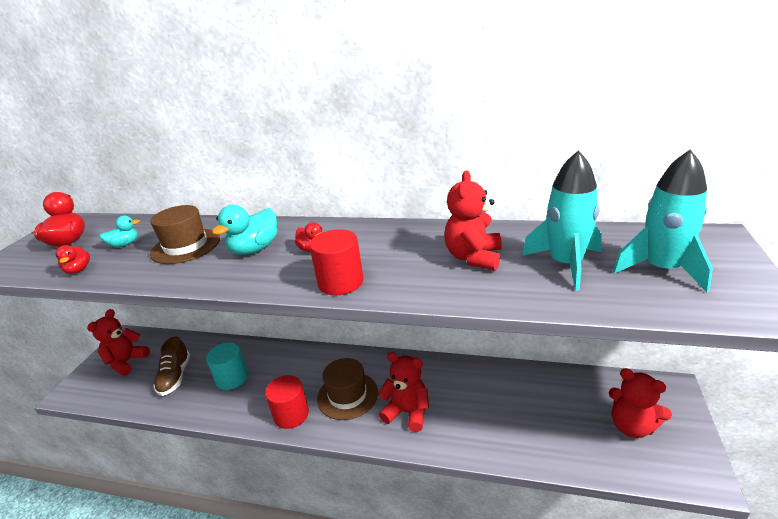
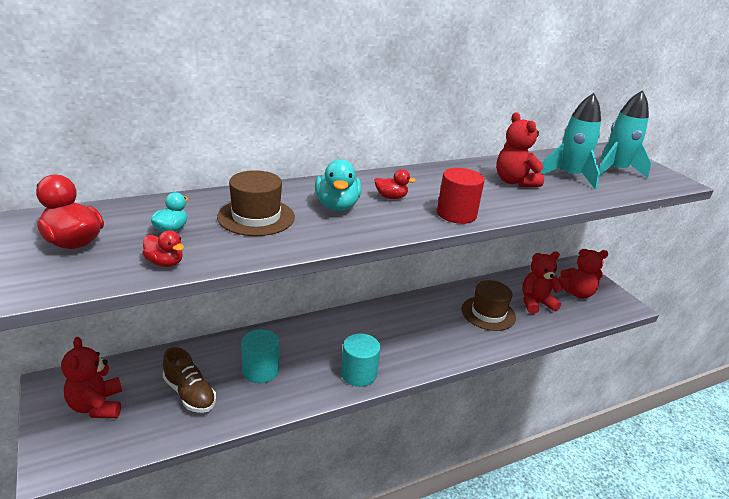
camera: 45 degrees left, 0 degrees up
(291, 414) = (359, 374): red cylinder -> turquoise cylinder
(347, 395) = (388, 342): brown hat -> brown hat (488, 313)
(407, 412) = (446, 336): red teddy bear -> red teddy bear (535, 303)

